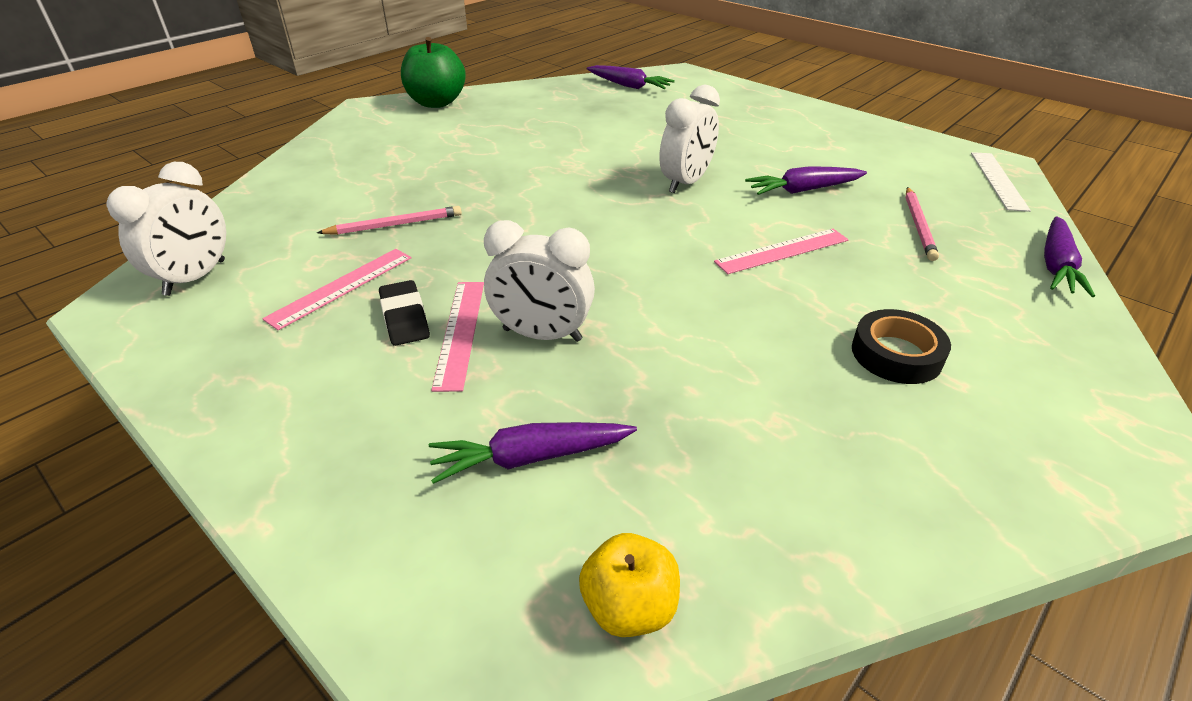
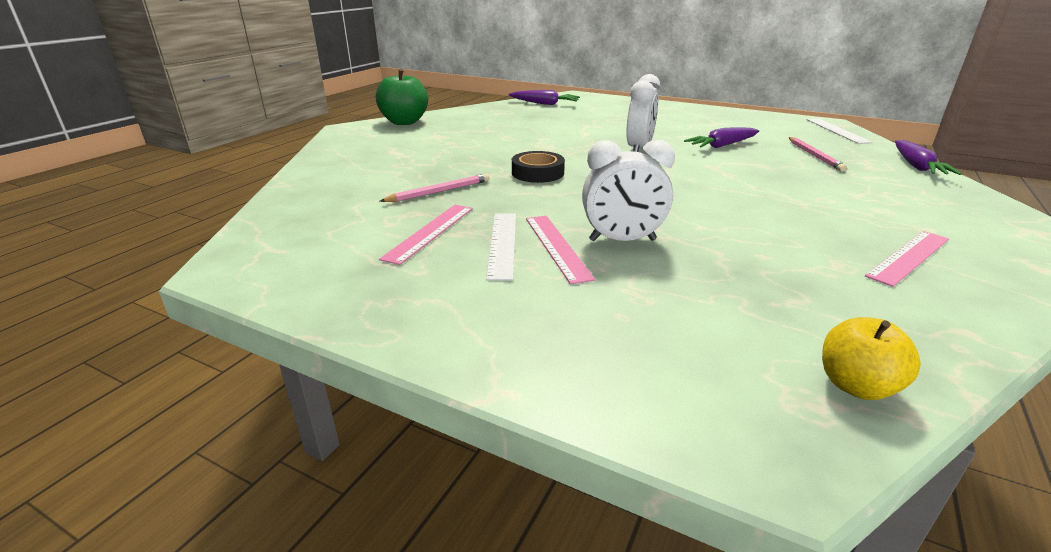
camera: 15 degrees left, 10 degrees down
(195, 278) = (290, 241): white clock -> none
(404, 318) = (502, 244): black eraser -> white ruler
(530, 458) = (688, 311): purple carrot -> none
(782, 251) = (742, 176): pink ruler -> pink ruler (909, 257)
(896, 354) = (873, 219): black tape -> black tape (537, 173)

